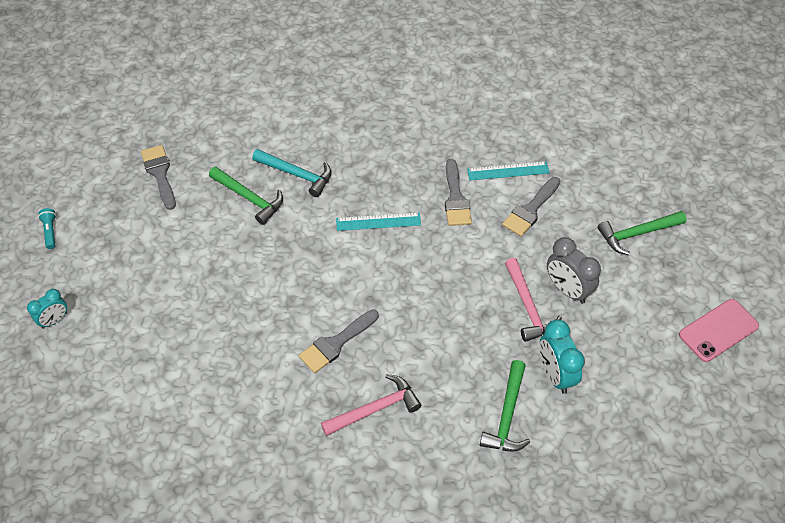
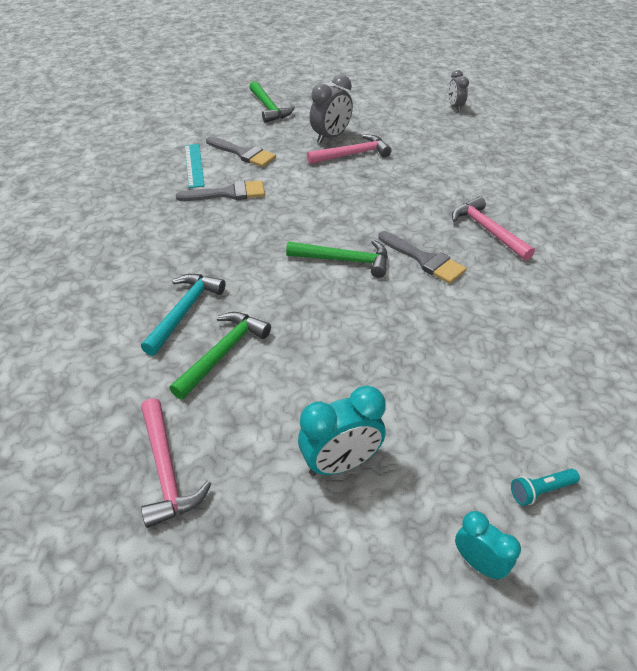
camera: 95 degrees left, 10 degrees down
(50, 231) = (297, 626): turquoise flashlight -> turquoise flashlight (541, 490)
(160, 173) = (166, 470): grey brush -> pink hammer
(378, 221) = (260, 241): turquoise ruler -> none
(507, 415) = (462, 163): green hammer -> green hammer (344, 260)
(555, 374) = (415, 143): turquoise clock -> turquoise clock (340, 463)
(656, 440) = (455, 107): none -> grey clock
(718, 330) = (355, 83): pink phone -> none

